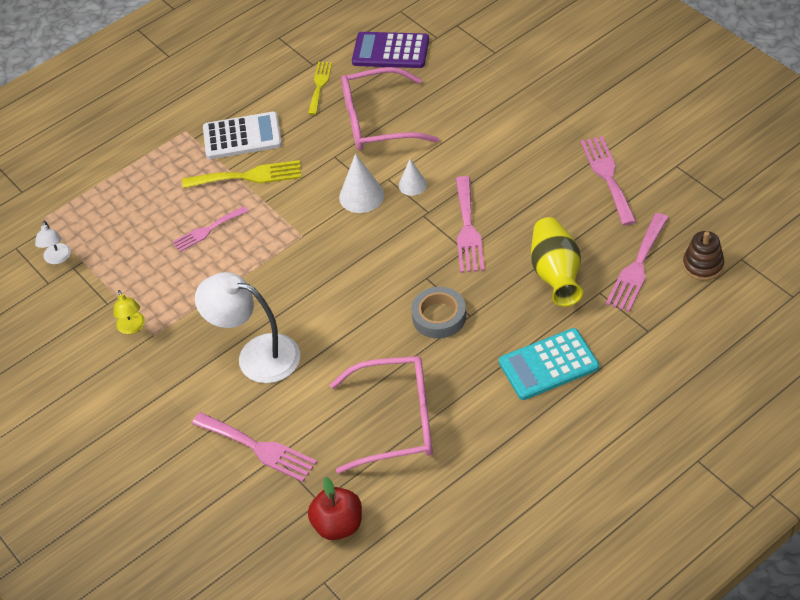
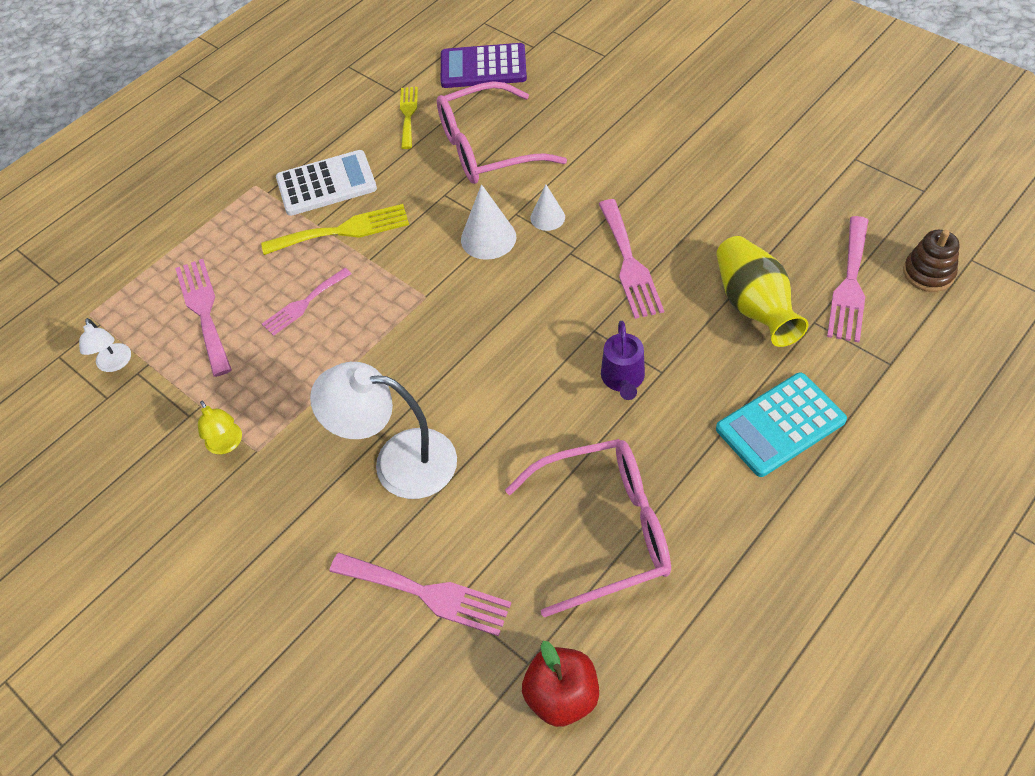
camera: 10 degrees left, 5 degrees up
(439, 316) = (623, 379): grey tape -> purple watering can
(607, 176) = (779, 180): pink fork -> pink fork (204, 311)

